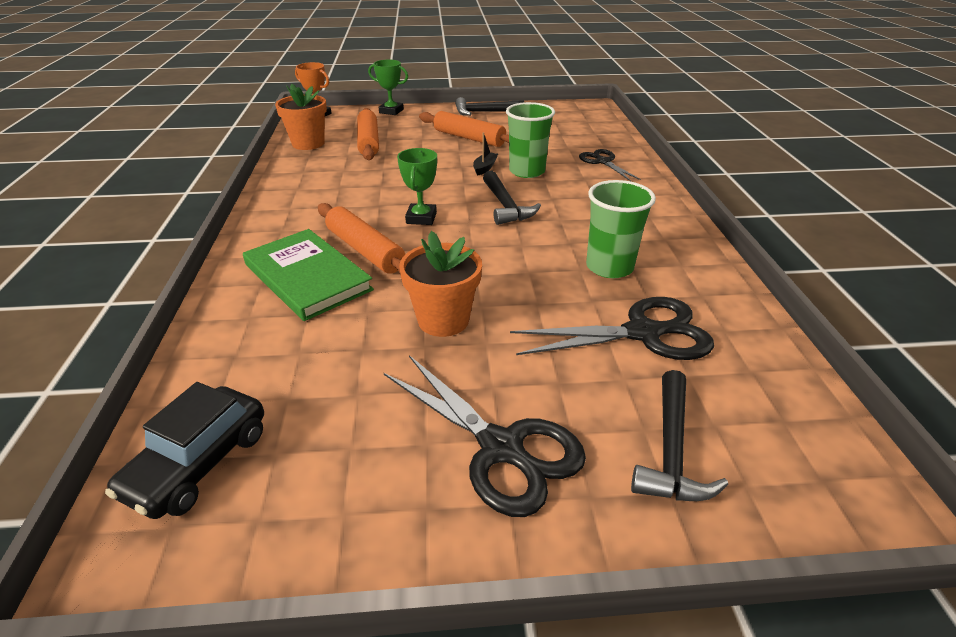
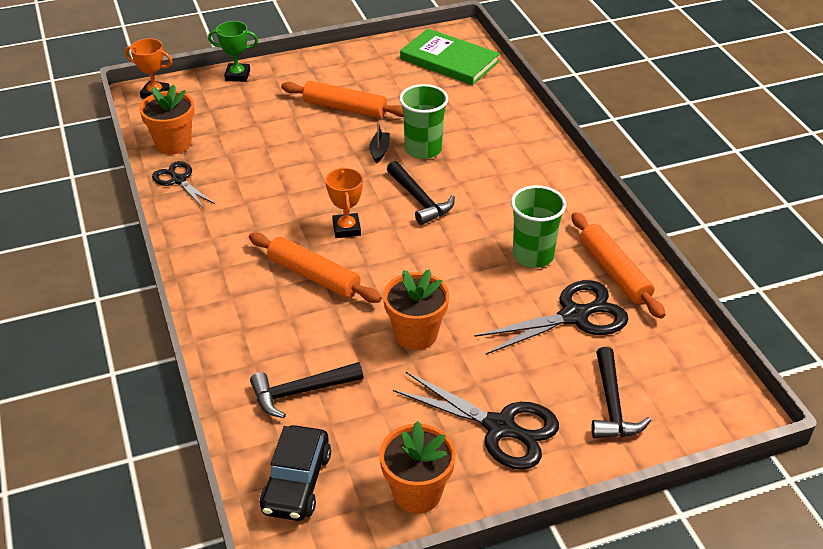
camera: 15 degrees left, 5 degrees up
(308, 277) = (279, 314): green book -> green book (449, 60)
(345, 516) = (417, 492): none -> orange flower pot
(368, 142) = (239, 130): orange rolling pin -> orange rolling pin (614, 272)
(421, 218) = (346, 229): green trophy -> orange trophy
(484, 112) = (344, 62): black hammer -> black hammer (301, 392)
(603, 162) = (493, 123): black scissors -> black scissors (178, 180)

